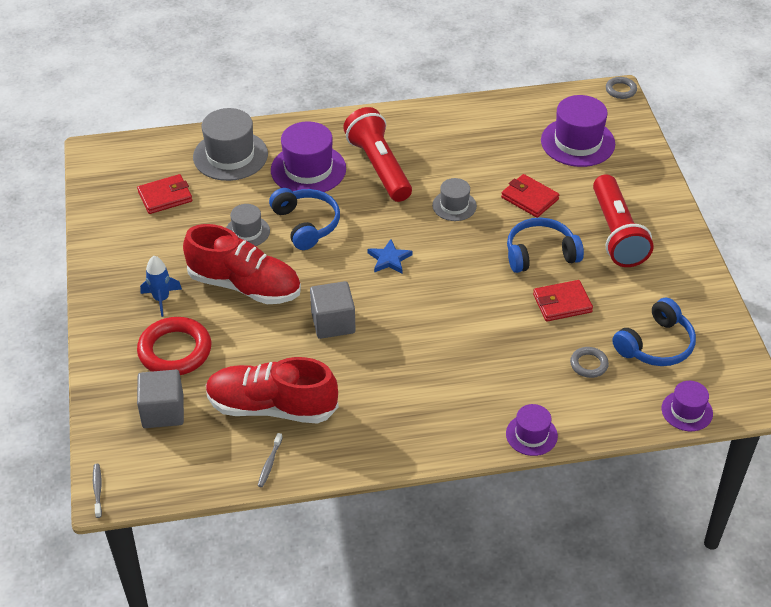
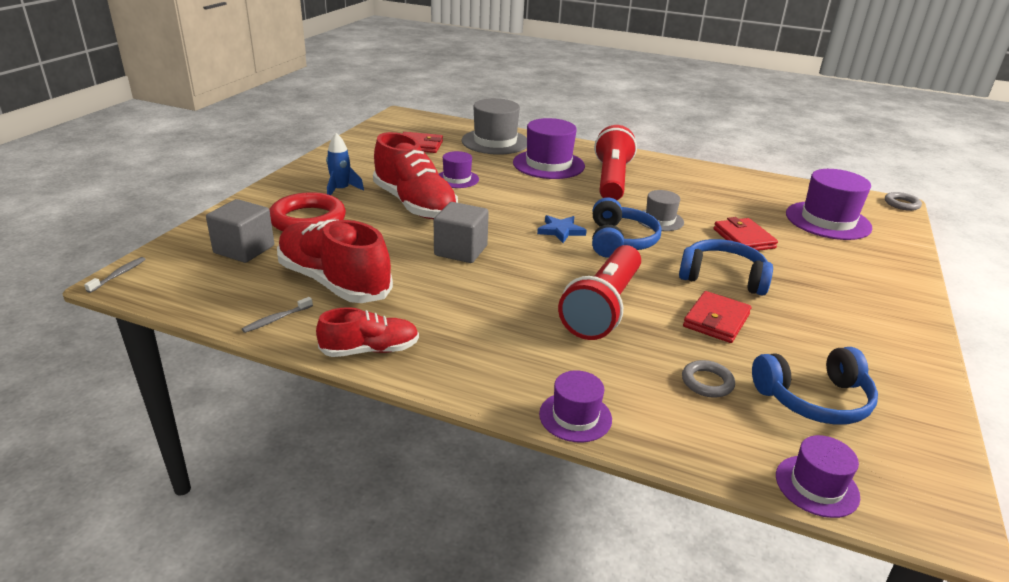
camera: 30 degrees right, 15 degrees down
(247, 232) = (457, 179): grey hat -> purple hat
(306, 224) = (510, 190): blue headphones -> blue headphones (620, 241)
(362, 454) = (370, 350): none -> red shoe
(562, 303) = (716, 320): red wallet -> red wallet turned 75 degrees counterclockwise
(616, 233) = (827, 291): red flashlight -> red flashlight (603, 307)

